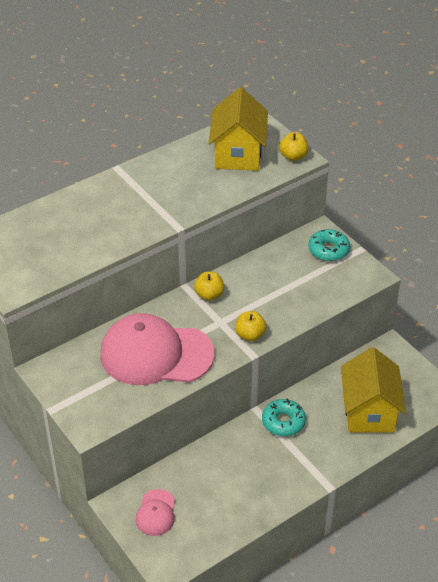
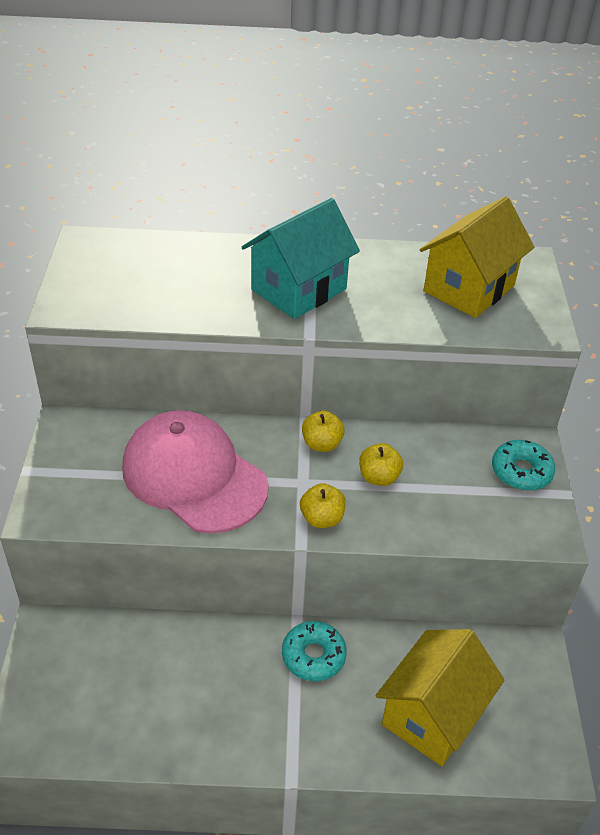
camera: 35 degrees right, 0 degrees up
(144, 204) = (299, 289): none -> turquoise house
(156, 513) = (70, 667): pink cap -> none
(293, 156) = (537, 323): yellow apple -> yellow apple (379, 477)

